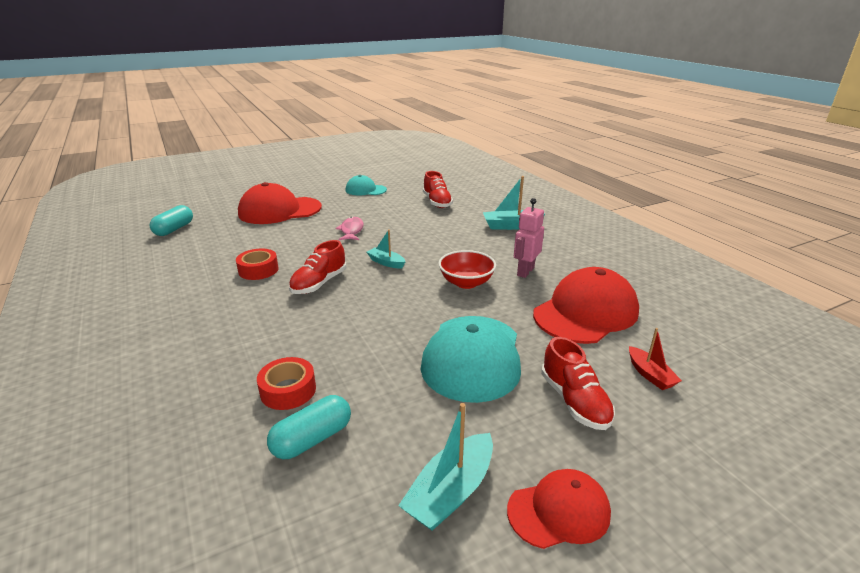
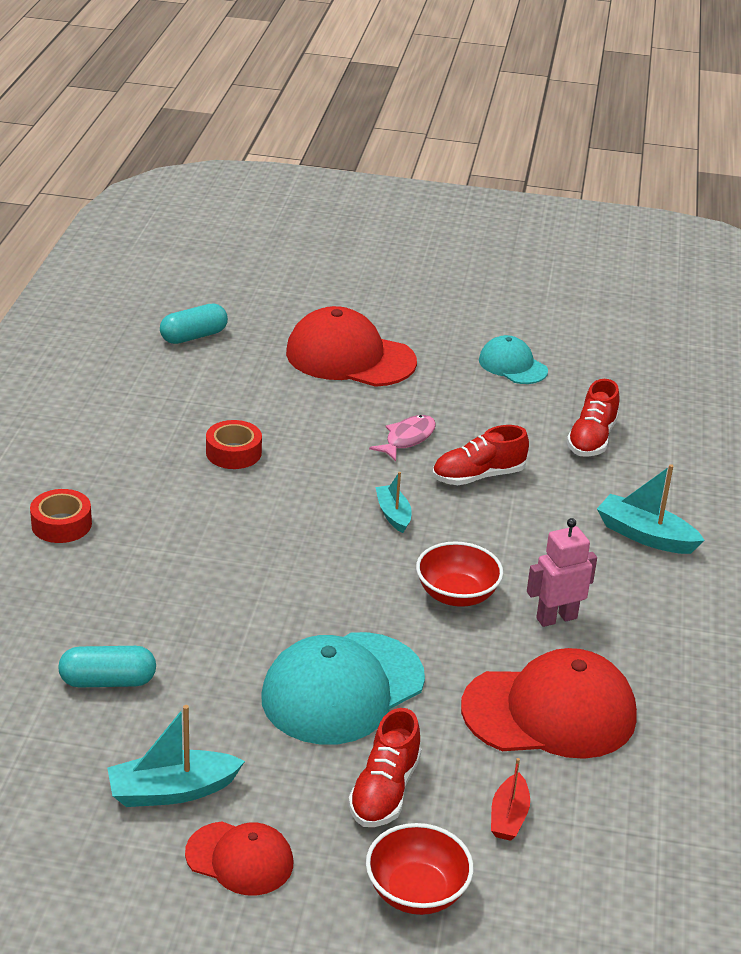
camera: 35 degrees right, 5 degrees up
(288, 390) = (130, 623): red tape -> red tape (61, 524)
(319, 283) = (282, 507): red shoe -> red shoe (478, 476)
(680, 452) = (416, 891): none -> red bowl

